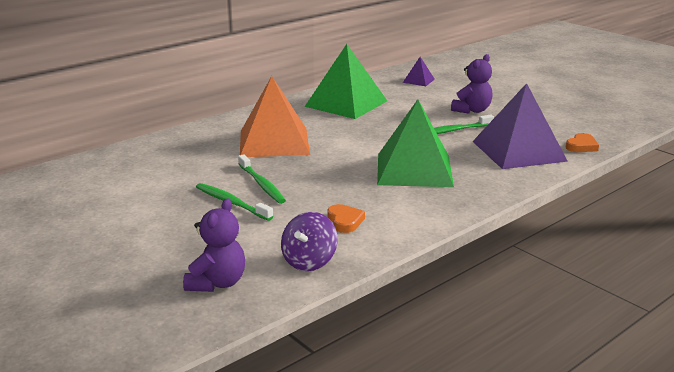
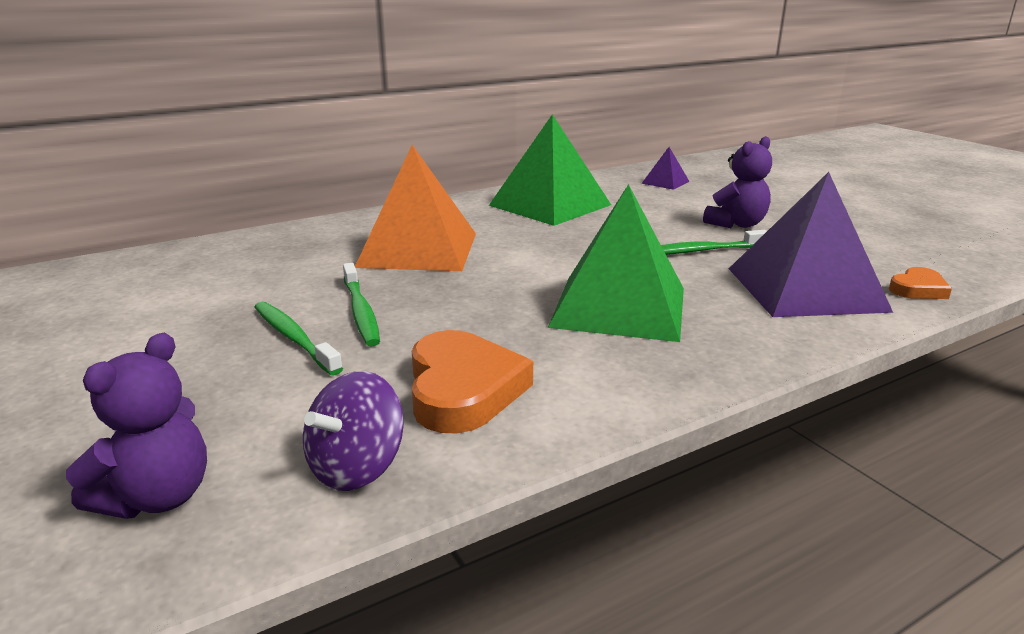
camera: 10 degrees right, 0 degrees up
(345, 221) = (463, 389): orange heart -> orange heart, size x1.85

